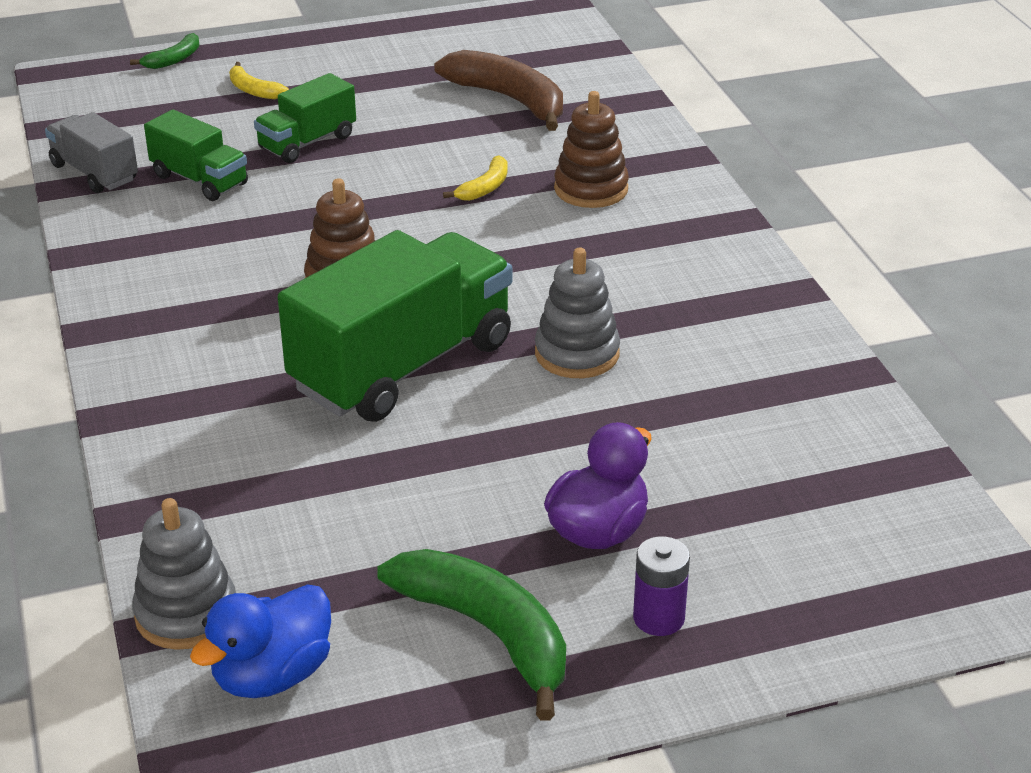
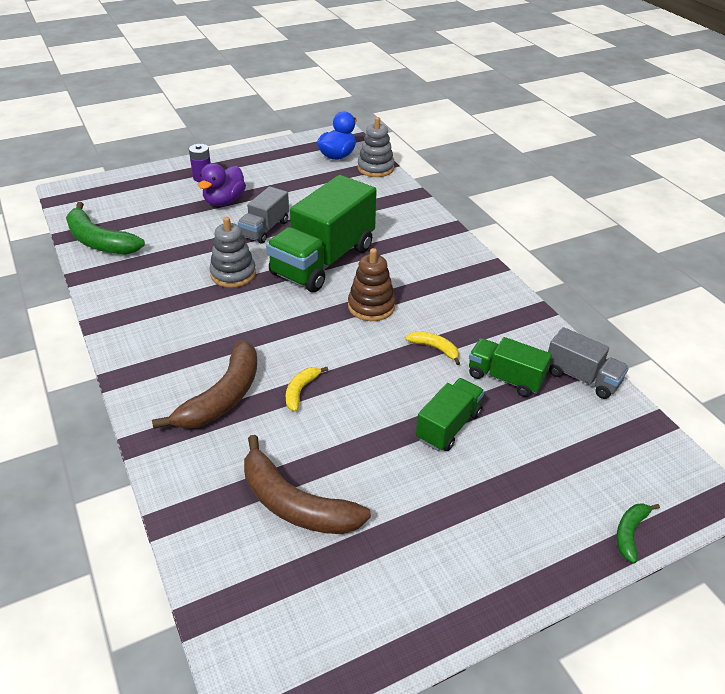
camera: 170 degrees right, 5 degrees up
(253, 90) = (528, 491): yellow banana -> yellow banana (435, 348)
(488, 633) = (265, 170): green banana -> green banana (99, 241)
(508, 446) = (265, 229): none -> grey truck
(591, 189) = (223, 397): brown stacking toy -> brown banana

